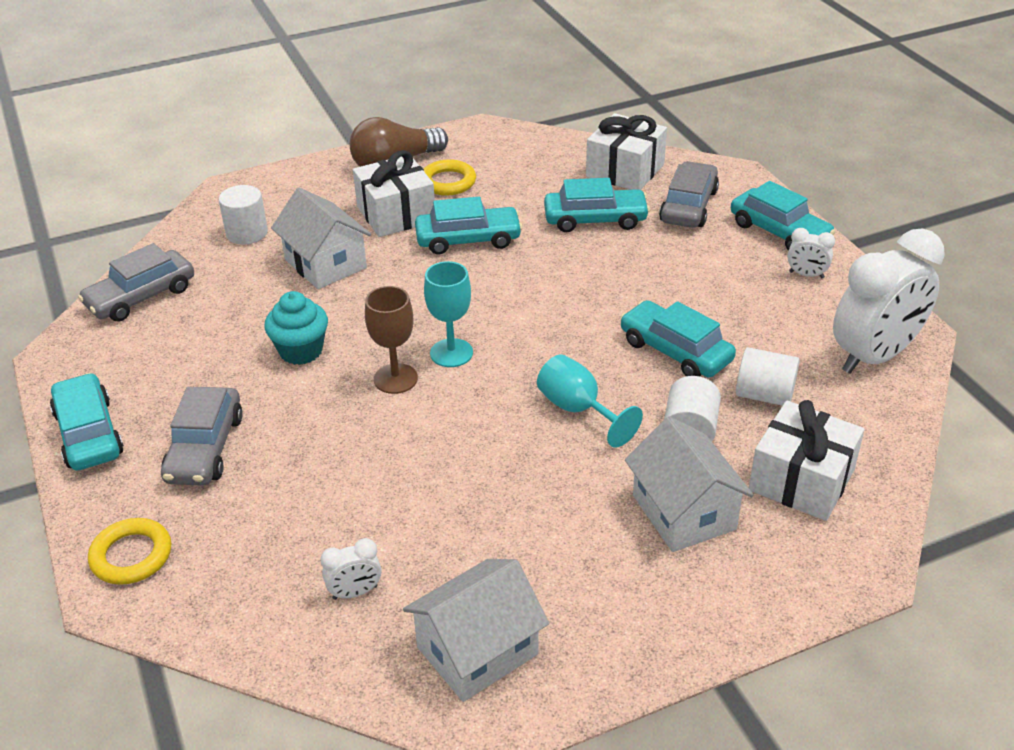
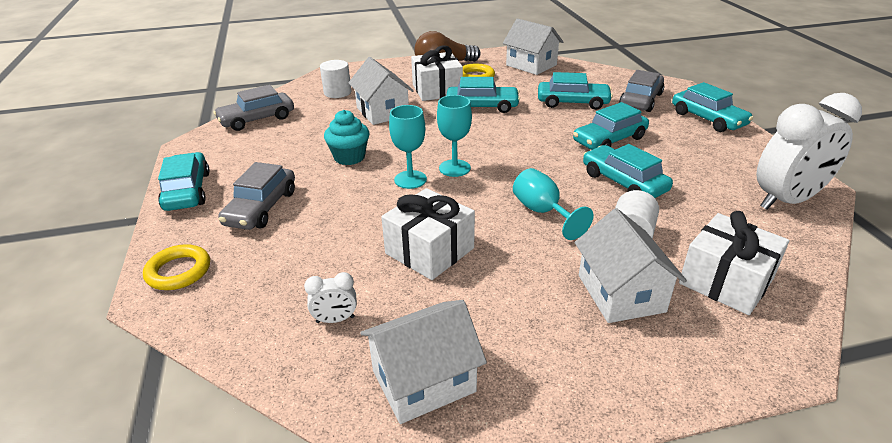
camera: 10 degrees right, 5 degrees down
(395, 379) = (410, 179): brown goblet -> turquoise goblet
(526, 151) = (531, 65): none -> white house
(625, 170) = (597, 79): white gift -> white gift (429, 251)
(651, 282) = (609, 140): none -> turquoise car
(764, 395) = (694, 217): white cylinder -> none
(806, 275) = (729, 145): white clock -> none

